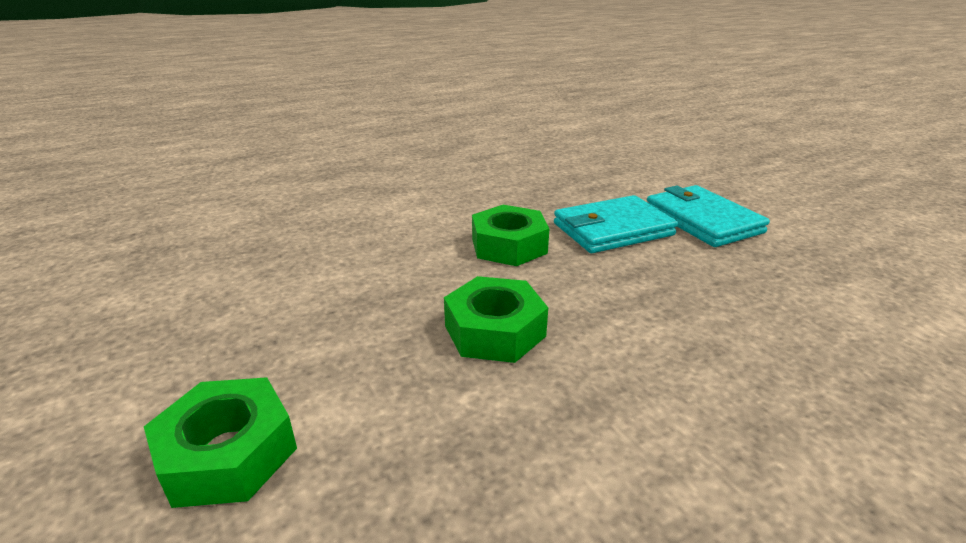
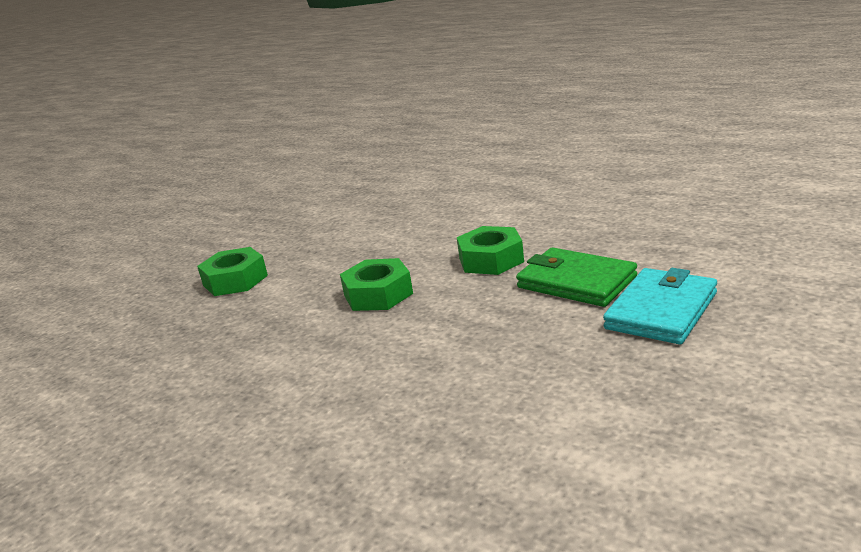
camera: 65 degrees right, 5 degrees down
(613, 229) = (576, 282): turquoise wallet -> green wallet

